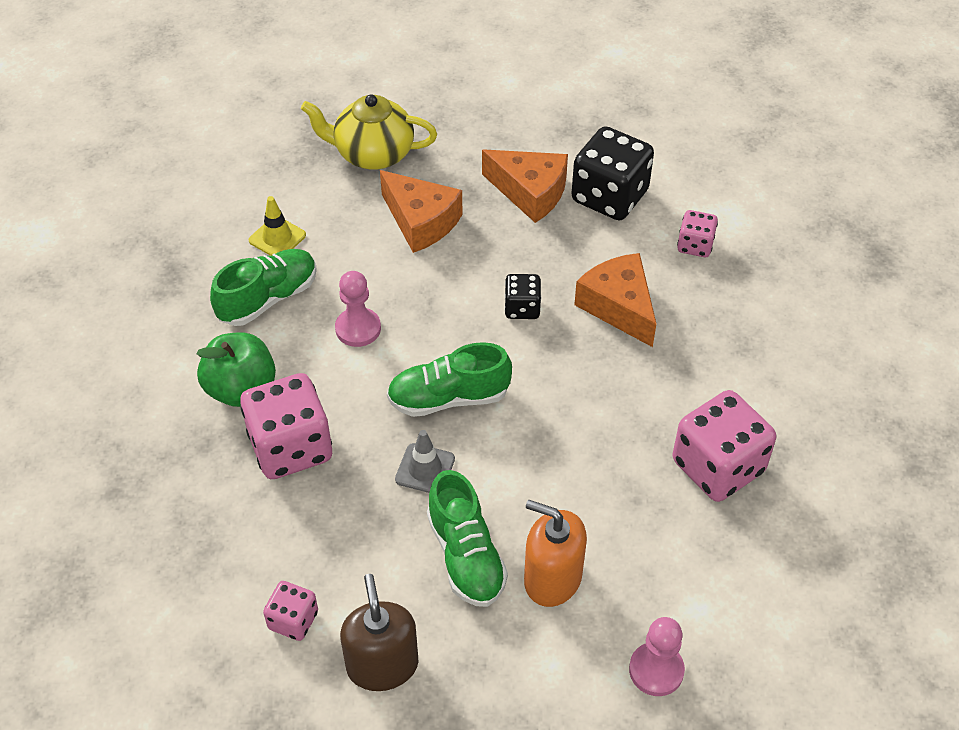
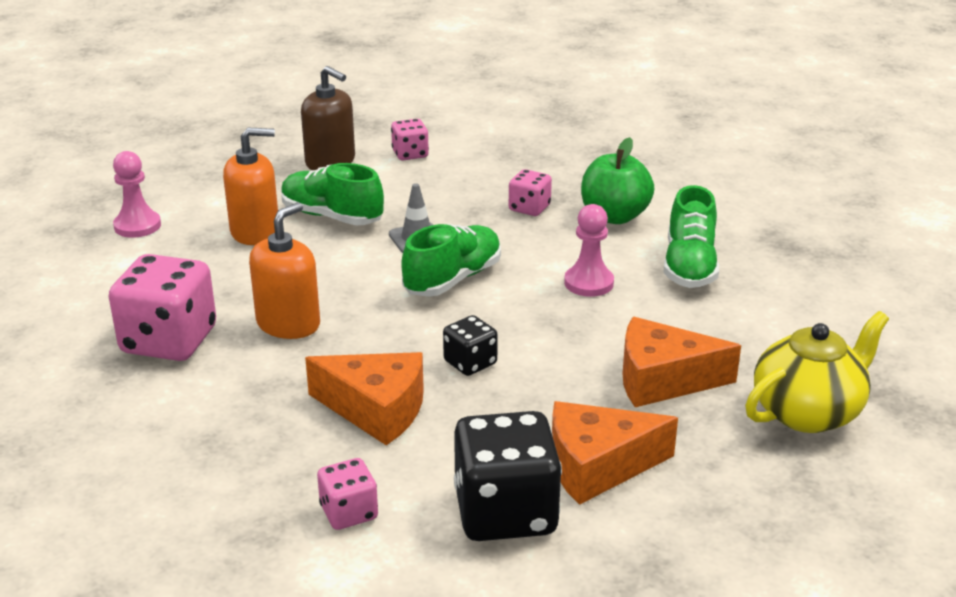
camera: 140 degrees right, 20 degrees down
(277, 238) = (758, 304): yellow traffic cone -> none
(291, 447) = (529, 208): pink dice -> pink dice, size x0.52
(614, 428) = (288, 324): none -> orange soap dispenser

